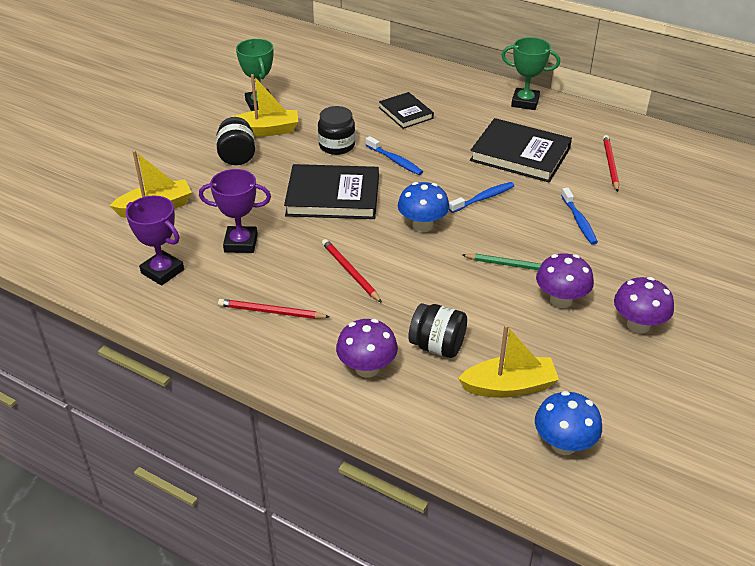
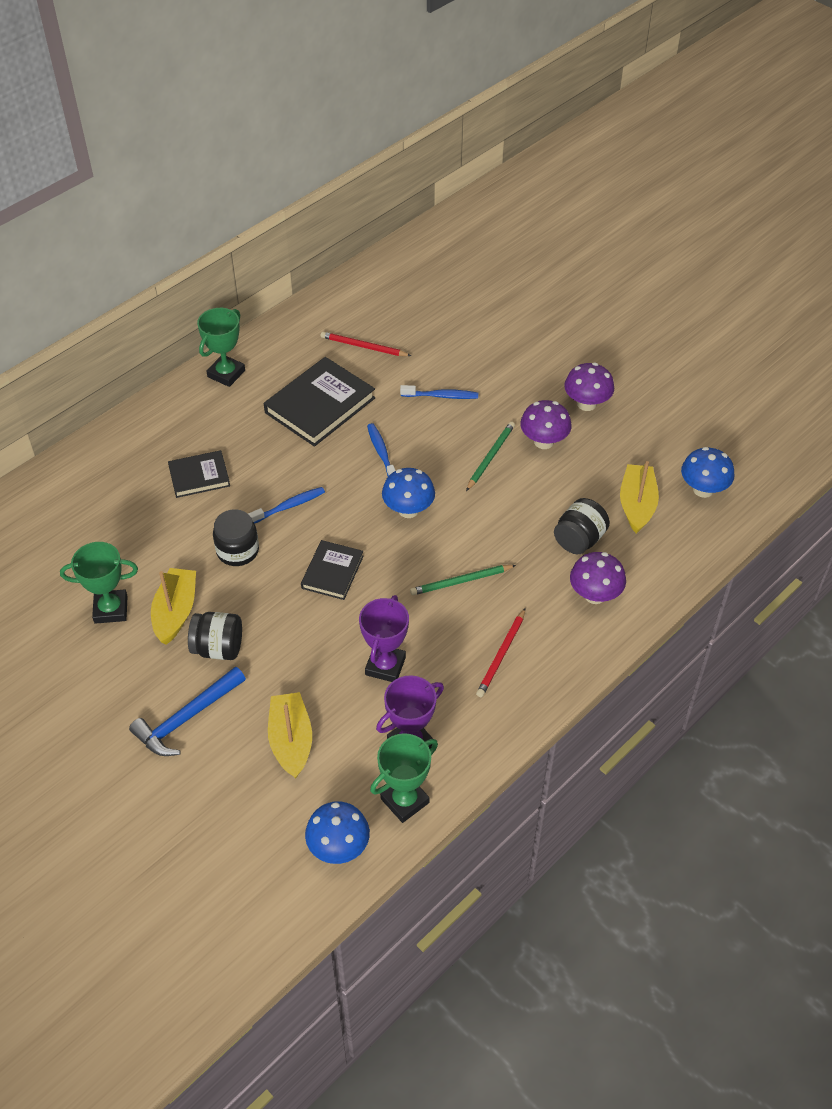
camera: 75 degrees left, 10 degrees up
(57, 250) = (338, 847): none -> blue mushroom
(104, 278) = (404, 800): none -> green trophy
(169, 155) = (186, 718): none -> blue hammer
(333, 196) = (332, 572): black book -> black book, size x0.59
(350, 272) = (461, 581): red pencil -> green pencil

